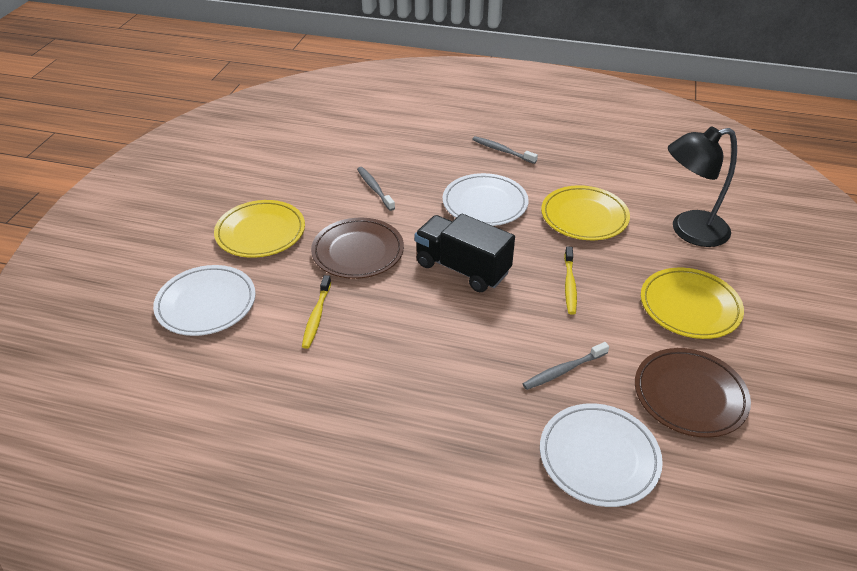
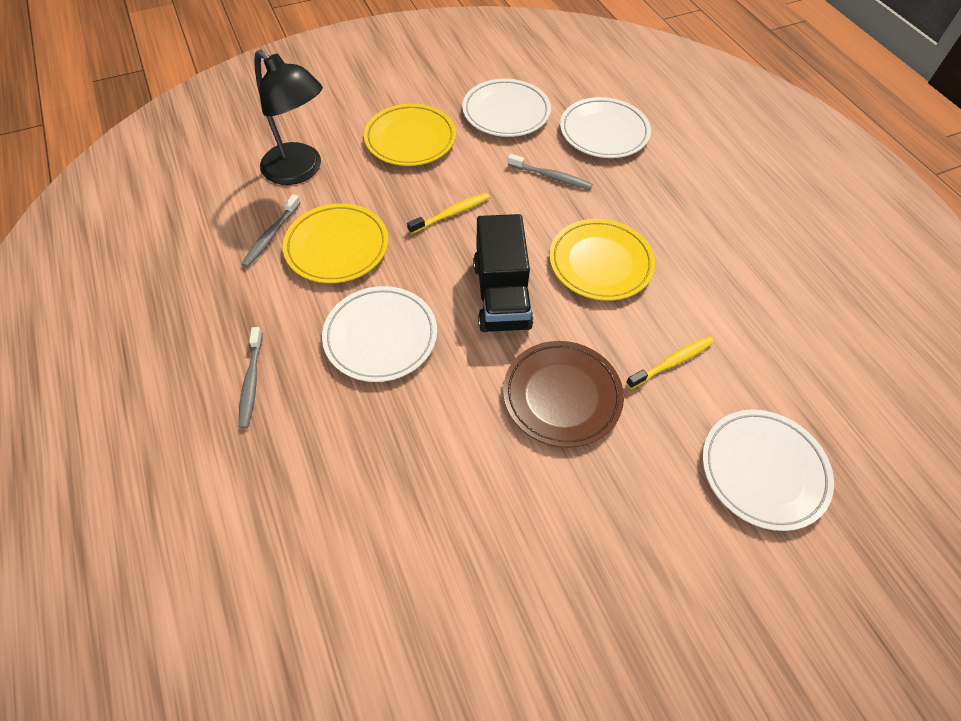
camera: 130 degrees left, 15 degrees up
(260, 232) = (629, 522): yellow plate -> yellow plate (600, 263)
(374, 188) = (442, 465): grey toothbrush -> grey toothbrush (271, 235)
(689, 395) = (506, 112): brown plate -> white plate

